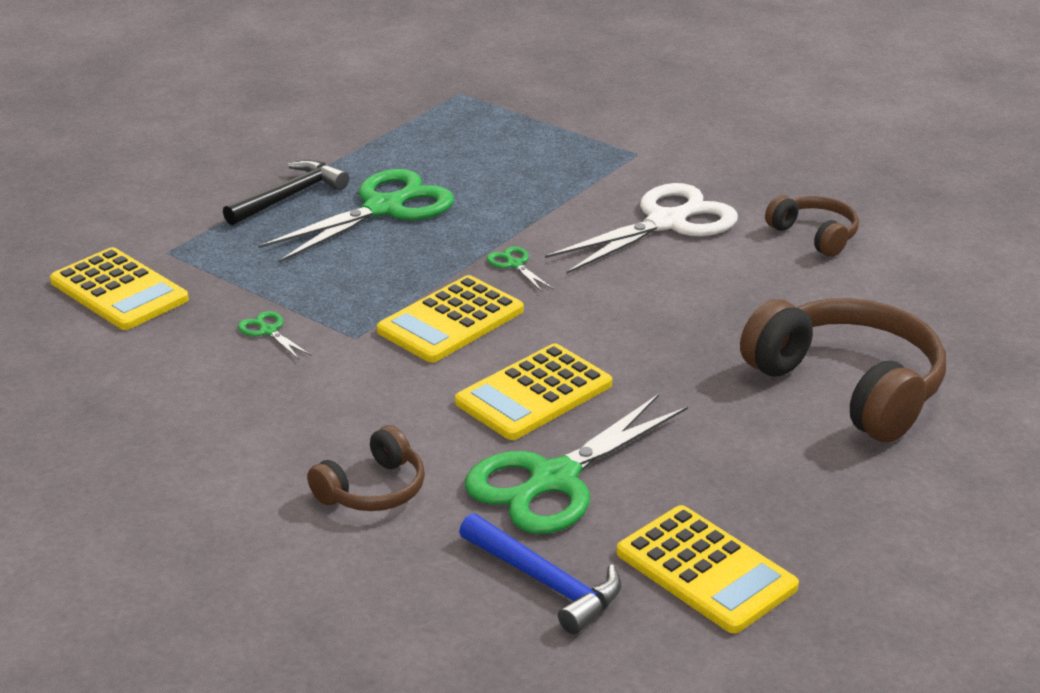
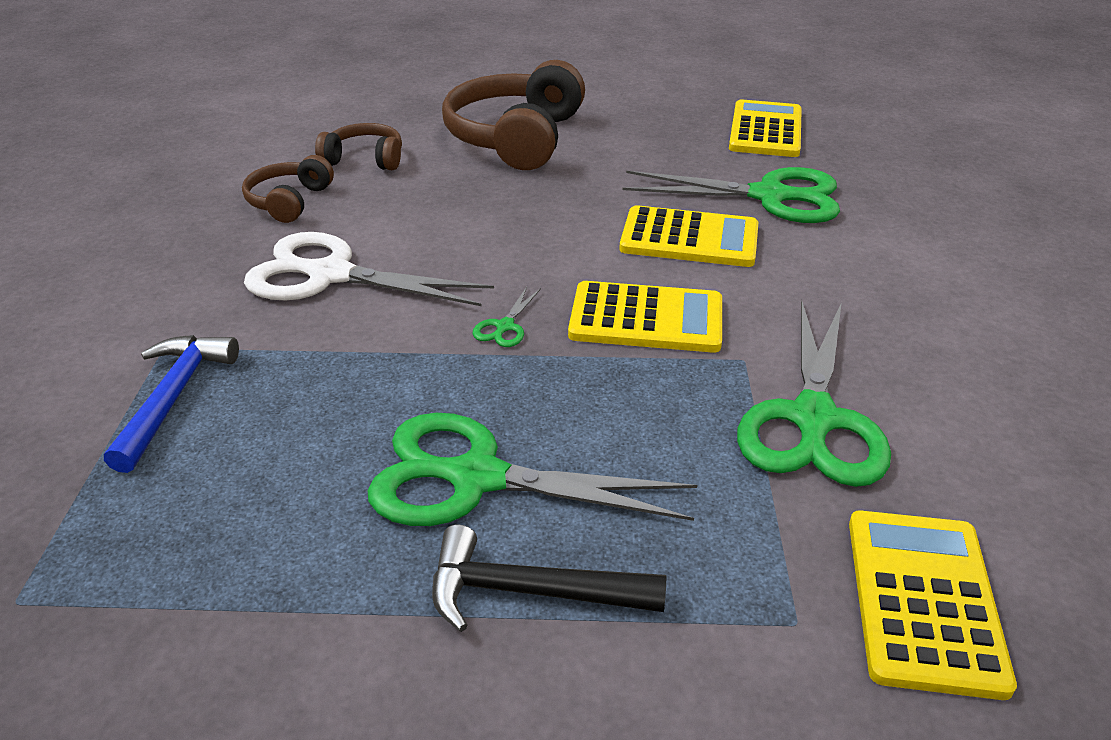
camera: 125 degrees left, 5 degrees up
(268, 331) = (813, 419): green scissors -> green scissors, size x2.48
(373, 490) = (895, 254): brown headphones -> brown headphones (365, 159)
(546, 582) = (858, 166): blue hammer -> blue hammer (174, 397)

